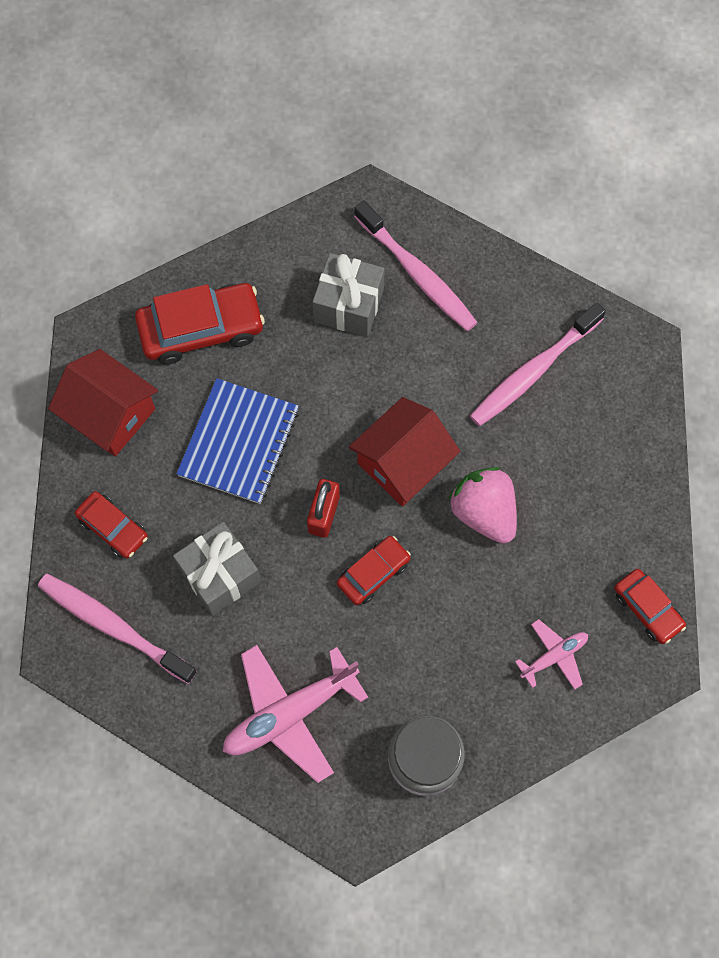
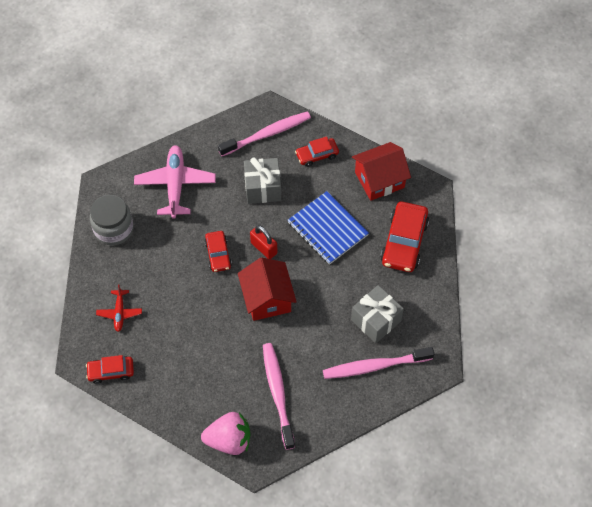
camera: 120 degrees right, 10 degrees down
(484, 512) = (215, 322): pink strawberry -> pink strawberry (229, 440)
(554, 656) = (119, 313): pink plane -> red plane

